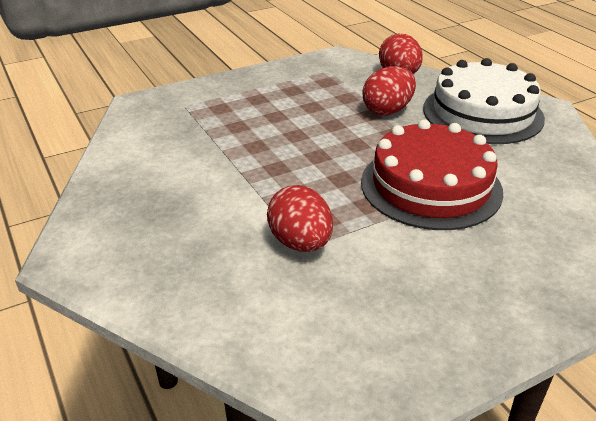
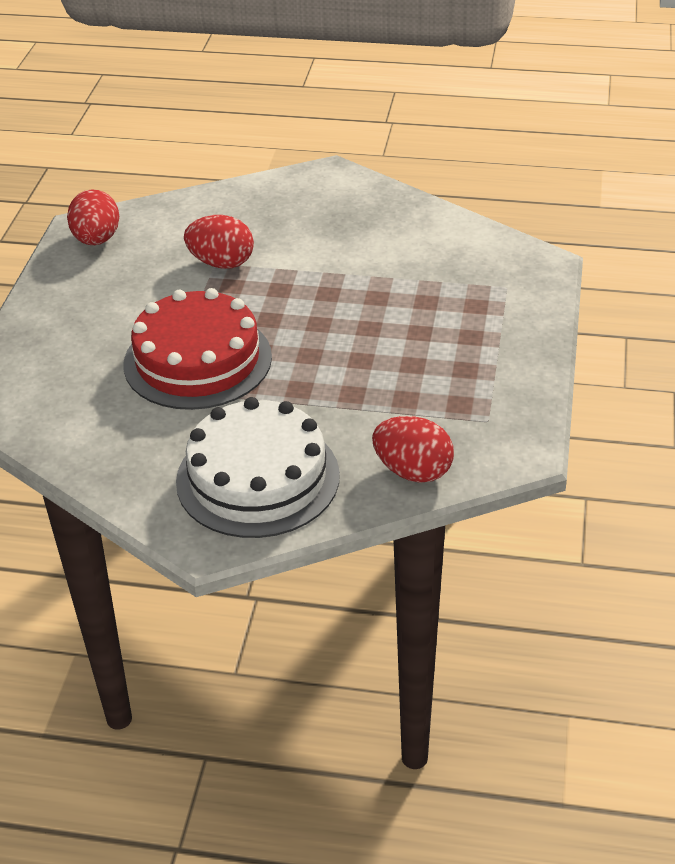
camera: 130 degrees right, 5 degrees up
(387, 110) = (345, 411): red egg -> red egg (96, 240)

